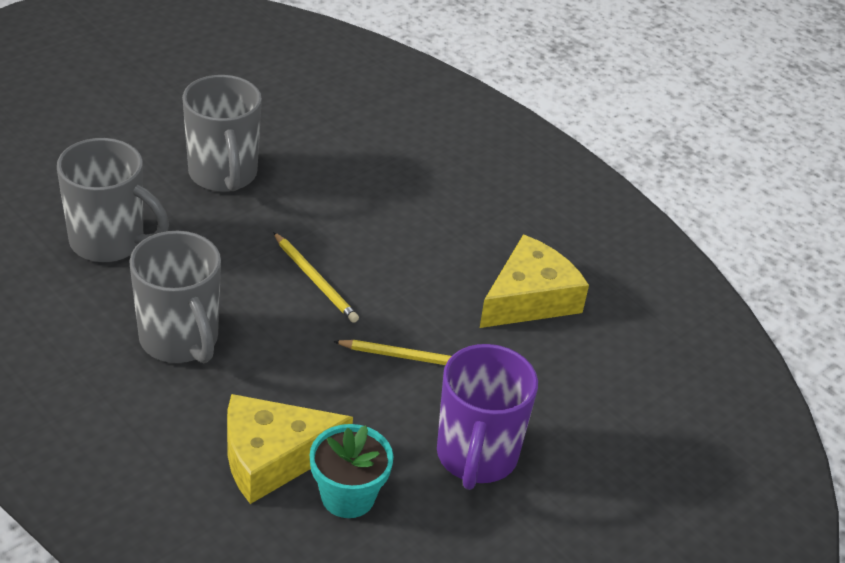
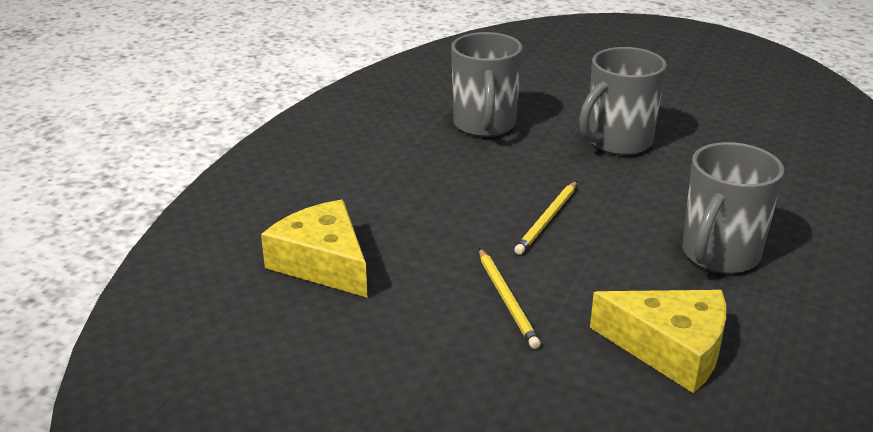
camera: 70 degrees right, 10 degrees down
(180, 340) = (412, 184): grey mug -> grey mug (719, 256)
(348, 496) = (307, 314): turquoise flower pot -> none
(476, 457) = (412, 376): purple mug -> none

